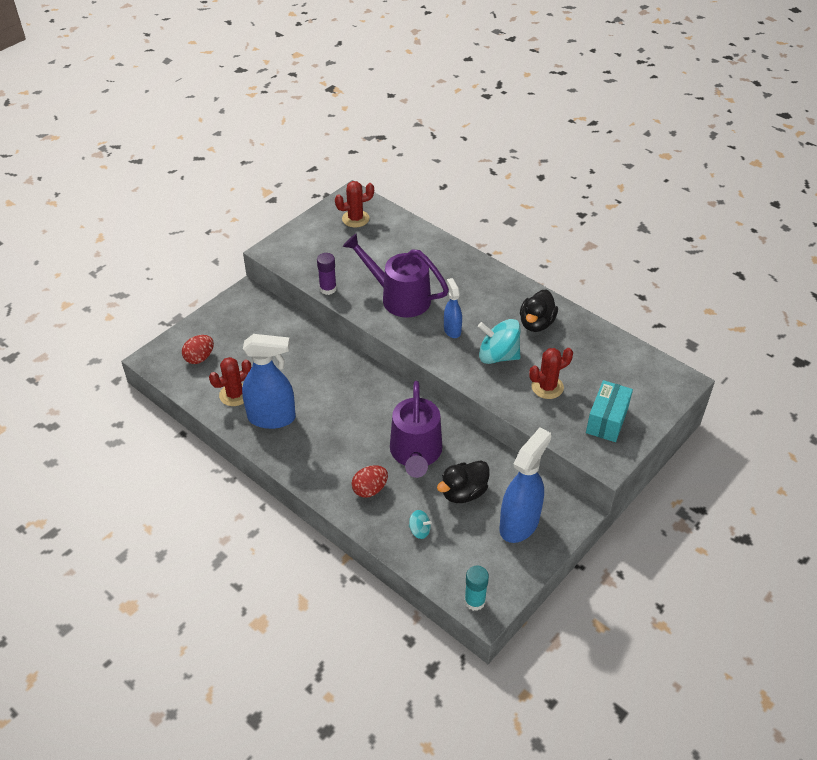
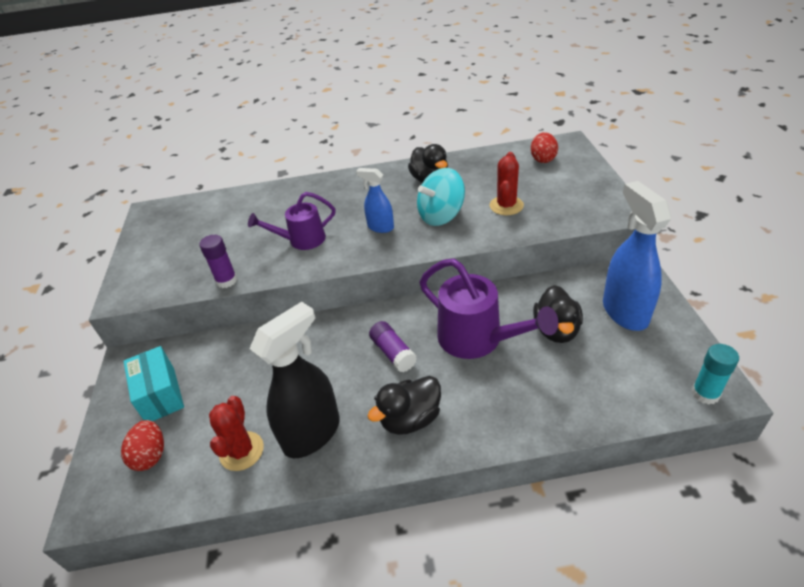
camera: 45 degrees left, 5 degrees down
(272, 418) = (312, 433): blue spray bottle -> black spray bottle
(321, 457) = (410, 419): none -> black duck
(355, 219) = (176, 222): red cactus -> none
(364, 416) = (393, 353): none -> purple glue stick
(370, 489) = (492, 400): red egg -> red egg (543, 159)
(398, 297) = (301, 240): purple watering can -> purple watering can, size x0.64
(419, 530) = (580, 388): turquoise spinning top -> none
(607, 420) = (575, 192): turquoise box -> turquoise box (160, 395)

